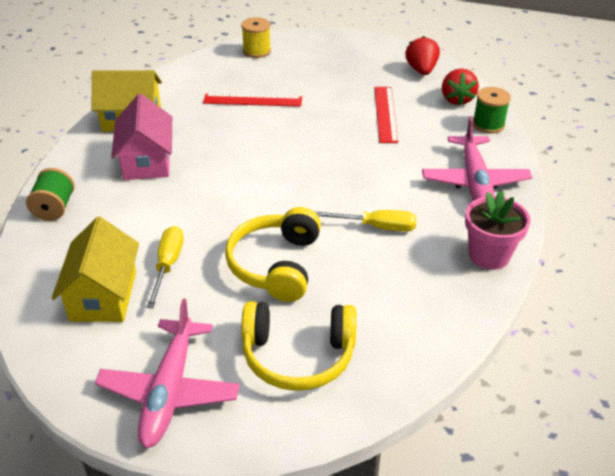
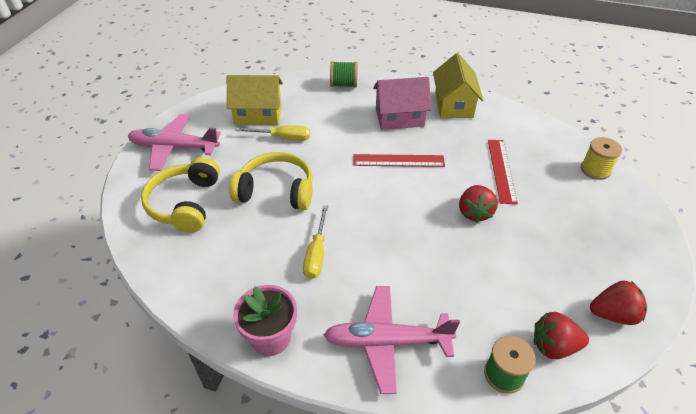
camera: 90 degrees right, 5 degrees up
(313, 122) = (474, 212): none -> red strawberry
(385, 114) = (502, 271): red ruler -> red ruler (398, 160)

